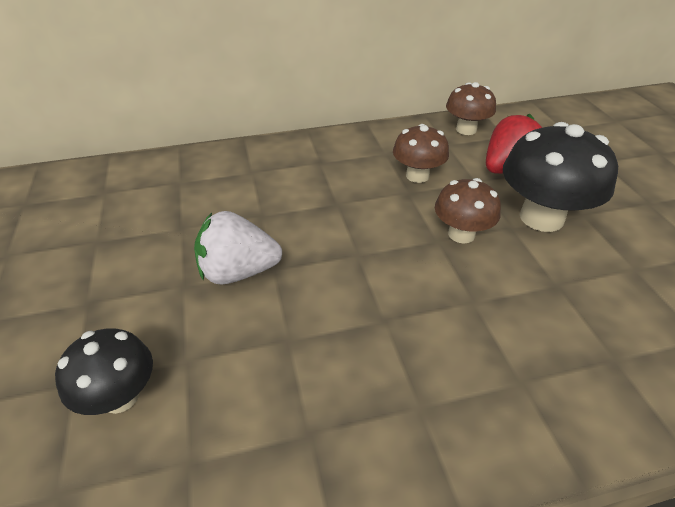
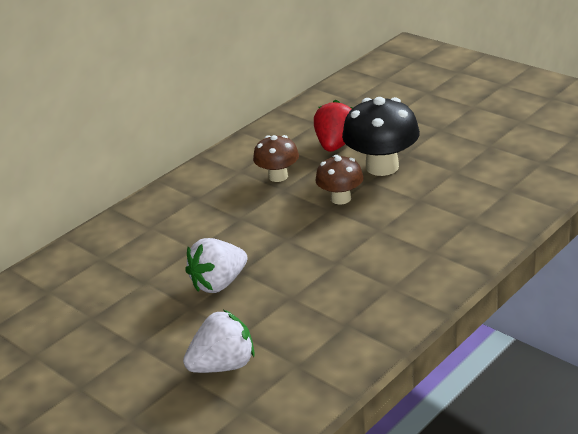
camera: 30 degrees left, 10 degrees down
(120, 396) = (223, 365): black mushroom -> white strawberry
(466, 129) = (283, 129): brown mushroom -> none

